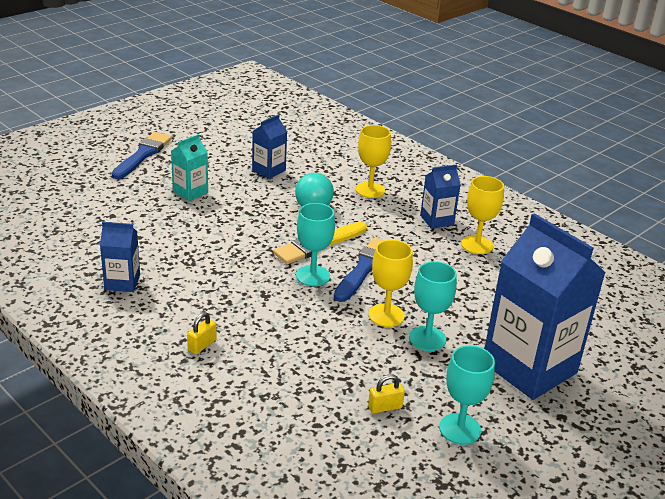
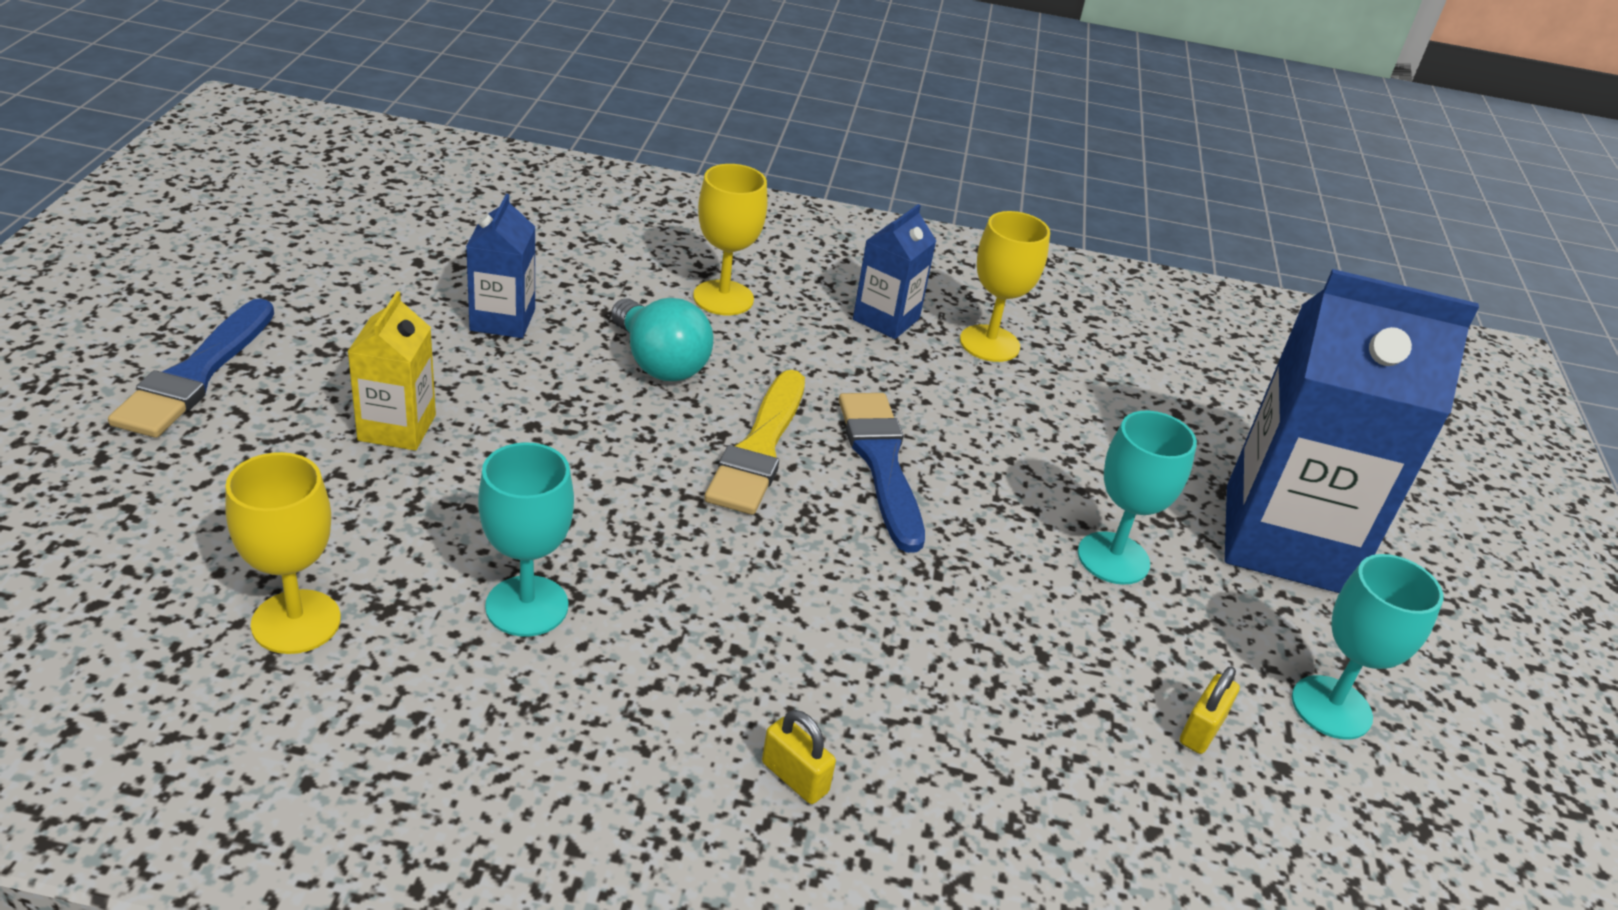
camera: 40 degrees left, 5 degrees up
(122, 282) = (481, 713): blue carton -> none
(143, 155) = (196, 375): blue brush -> blue brush turned 150 degrees counterclockwise
(190, 192) = (397, 428): turquoise carton -> yellow carton
(202, 345) = (795, 777): yellow padlock -> yellow padlock turned 45 degrees counterclockwise
(313, 276) = (819, 519): turquoise goblet -> turquoise goblet (527, 606)
(386, 315) = (1012, 543): yellow goblet -> yellow goblet (296, 622)

